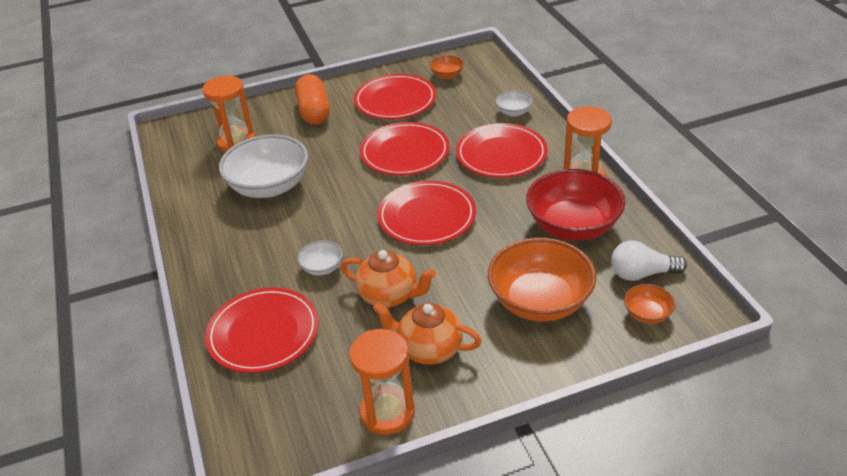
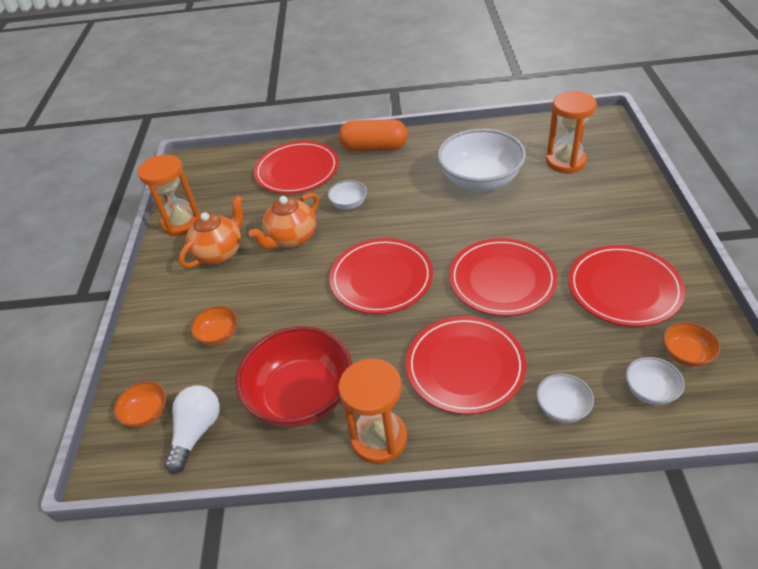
camera: 110 degrees right, 5 degrees up
(314, 111) = (613, 217): orange capsule -> orange capsule (374, 148)
(483, 84) = (650, 390): none -> white bowl
(540, 301) = (218, 335): orange bowl -> orange bowl, size x0.46

